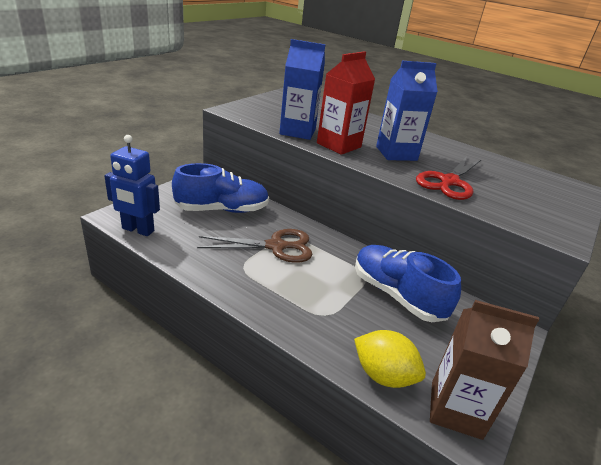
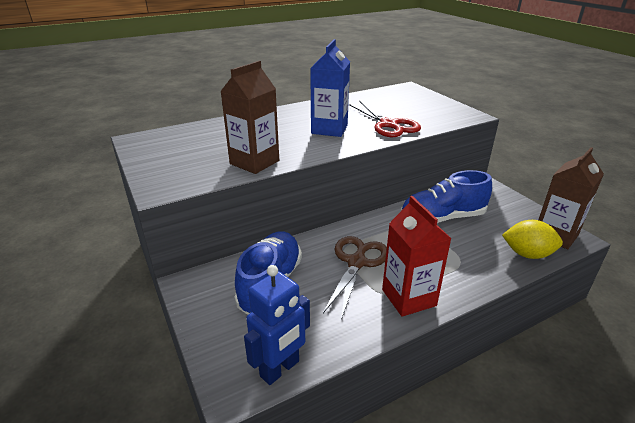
camera: 60 degrees left, 0 degrees up
(297, 131) = (254, 162): blue carton -> brown carton
(339, 145) = (299, 150): red carton -> red carton (408, 297)
(383, 375) = (527, 254): yellow lemon -> yellow lemon turned 45 degrees clockwise

